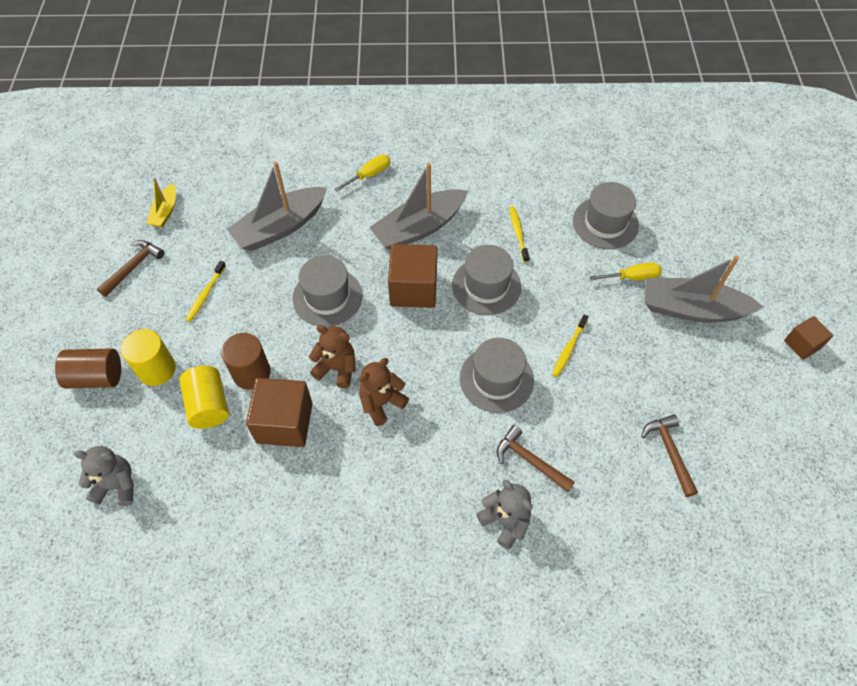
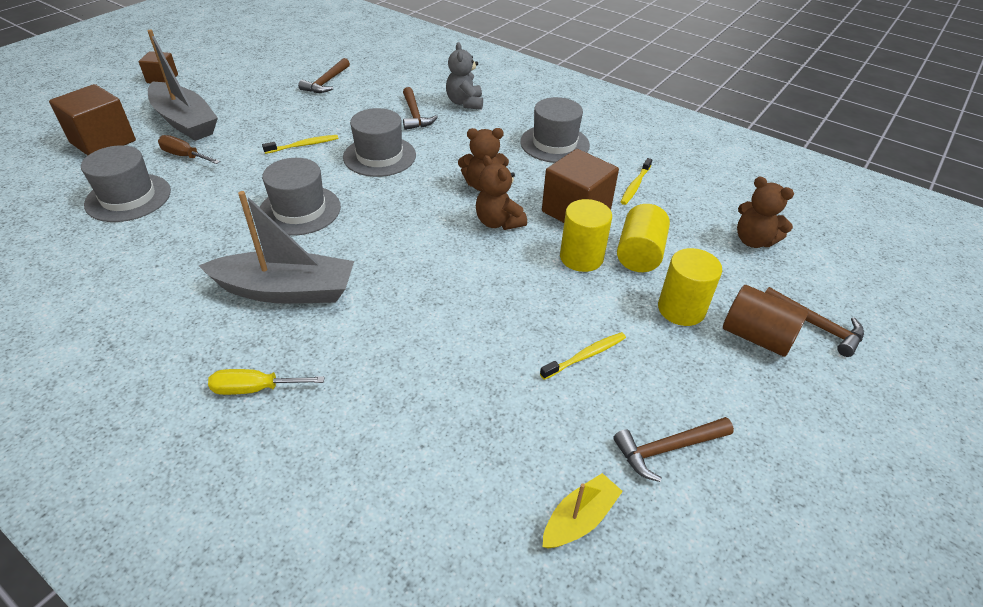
camera: 145 degrees left, 15 degrees down
(52, 414) = (816, 326): none -> brown hammer
(117, 485) = (753, 240): grey teddy bear -> brown teddy bear
(251, 373) = (581, 257): brown cylinder -> yellow cylinder
(280, 227) = (434, 386): grey boat -> none
(327, 297) = (452, 280): grey hat -> grey hat (554, 143)
(413, 289) = (363, 242): brown cube -> brown cube (103, 142)
(518, 233) = (208, 231): yellow toothbrush -> yellow toothbrush (635, 186)
(632, 277) = (184, 156): yellow screwdriver -> brown screwdriver

